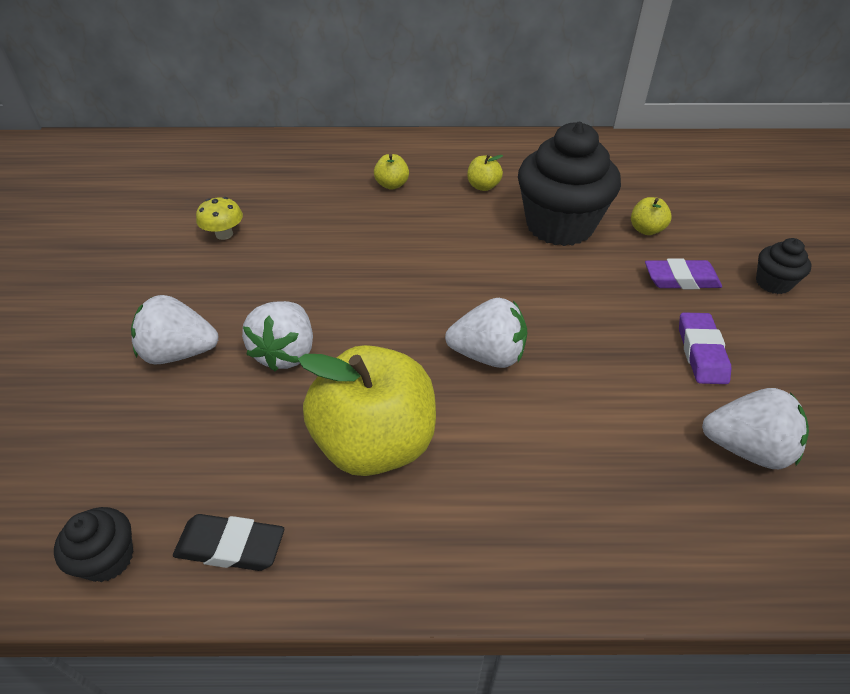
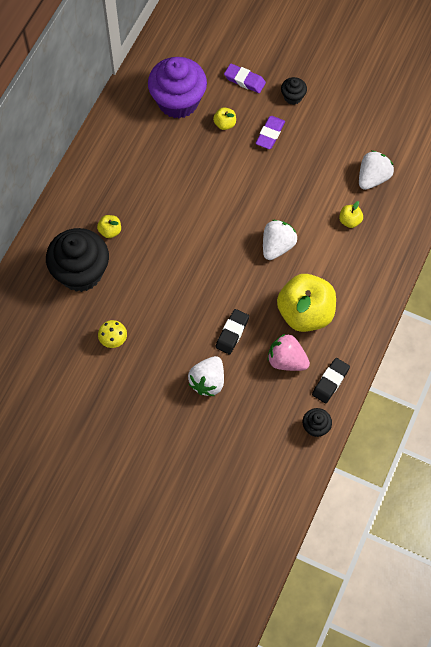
camera: 65 degrees left, 20 degrees up
(258, 449) = (286, 360): none -> pink strawberry
(286, 353) = (232, 333): white strawberry -> black eraser
(483, 186) = (139, 182): yellow apple -> yellow apple (350, 221)
(559, 225) = (199, 163): black cupcake -> black cupcake (81, 272)
(633, 181) = (178, 101): none -> purple cupcake
(701, 352) = (319, 159): purple eraser -> purple eraser (244, 80)

